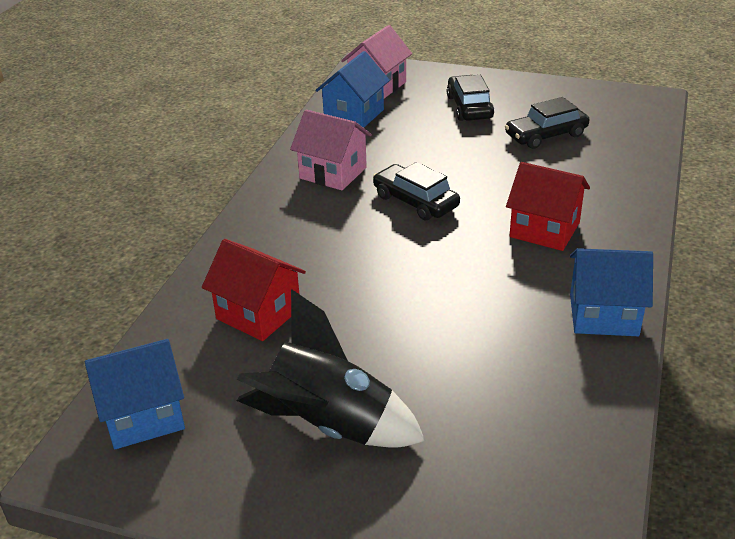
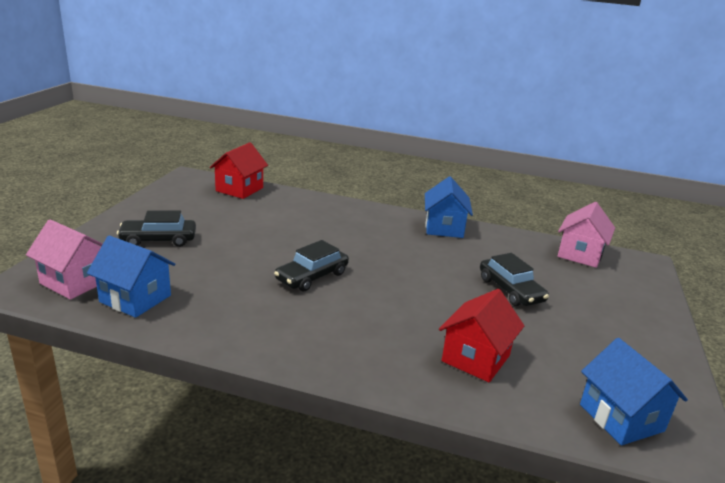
camera: 95 degrees left, 10 degrees down
(329, 425) = (581, 326): black rocket -> none
(333, 173) = (253, 315): pink house -> pink house (580, 254)
(544, 230) = (356, 233): red house -> red house (239, 189)
(546, 135) = (225, 216): black car -> black car (510, 290)

